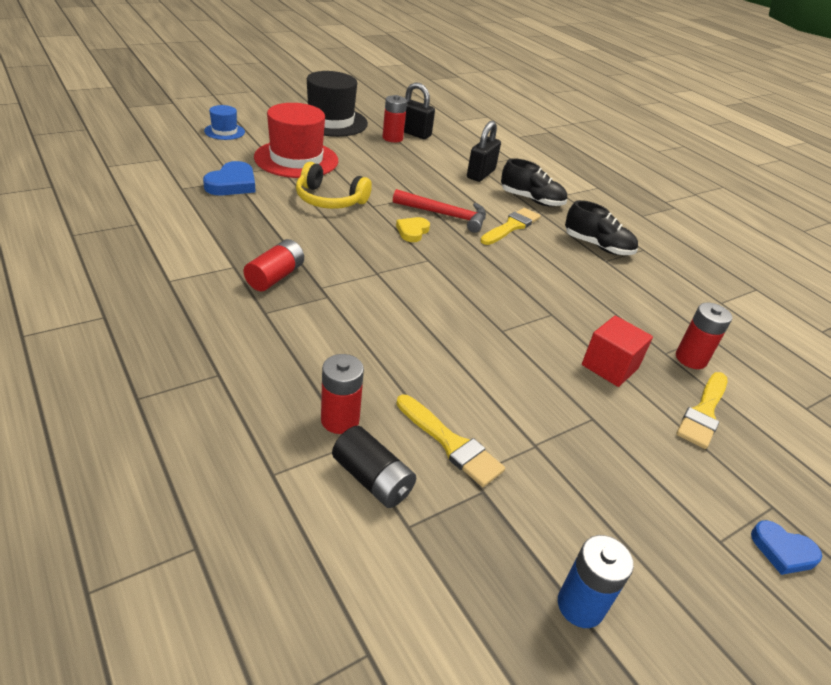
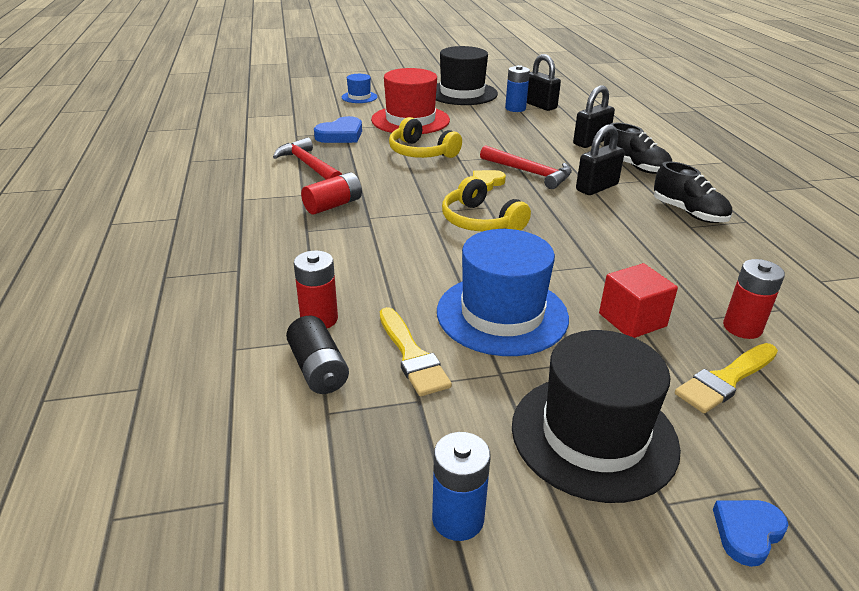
camera: 25 degrees right, 5 degrees down
(219, 227) = (308, 165): none -> red hammer
(392, 138) = (515, 108): red battery -> blue battery
(430, 278) = (480, 221): none -> yellow headphones
(504, 381) = (502, 314): none -> blue hat
(511, 226) = (596, 187): yellow brush -> black padlock
(639, 491) = (593, 435): none -> black hat
(782, 551) = (747, 532): blue heart -> blue heart turned 90 degrees clockwise

